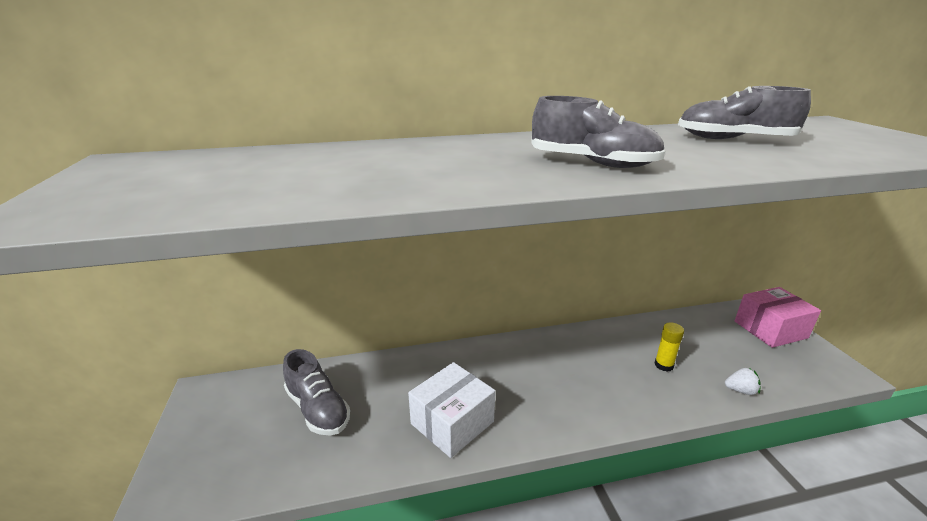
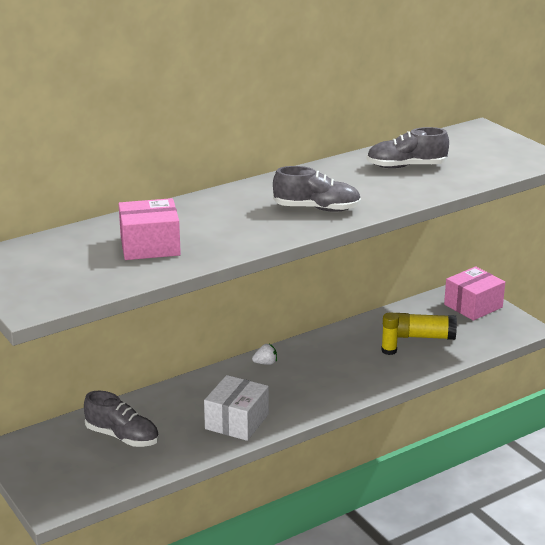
camera: 20 degrees left, 0 degrees up
(322, 173) = (150, 246): none -> pink box
(707, 355) = (423, 336): none -> yellow glue stick
(740, 390) = (448, 356): white strawberry -> white strawberry (265, 363)

